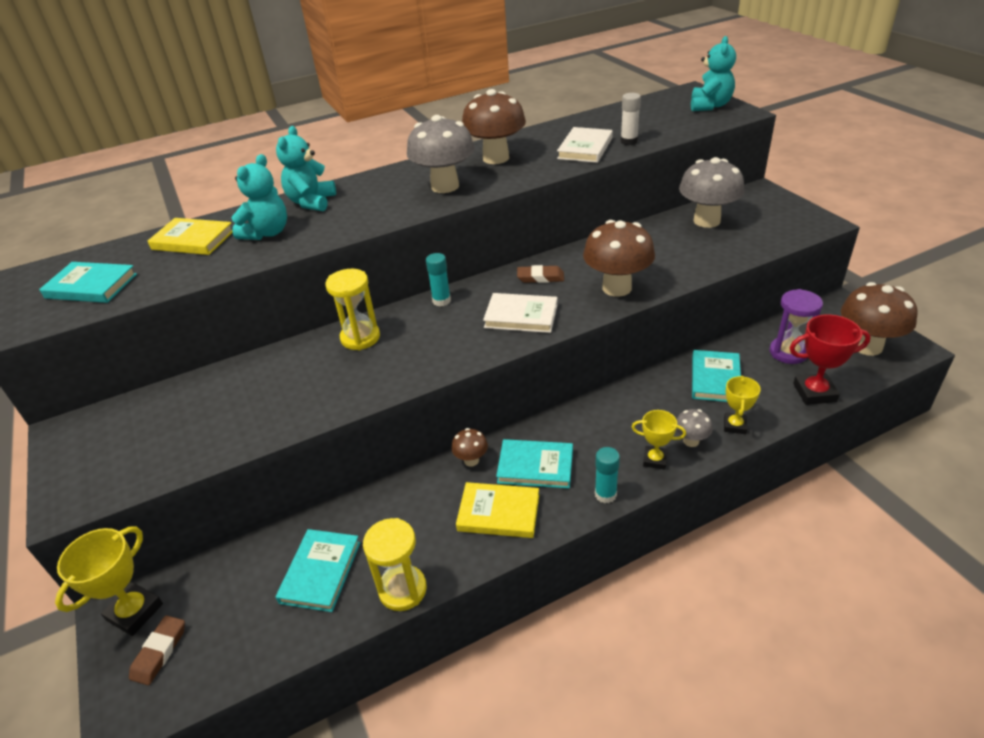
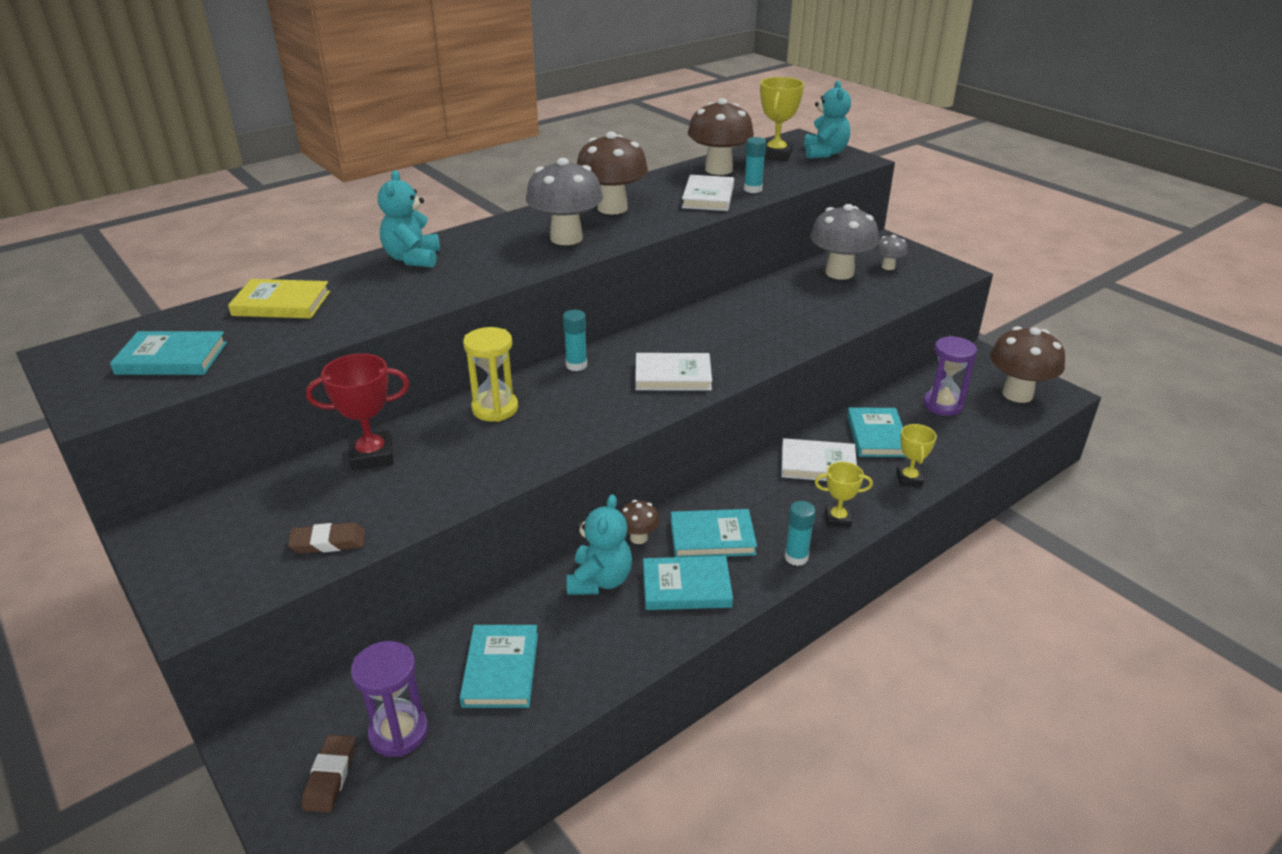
camera: 15 degrees left, 5 degrees down
(135, 612) = (281, 739): yellow trophy -> yellow trophy (775, 155)
(223, 619) = (399, 732): none -> purple hourglass
(267, 233) = (373, 292): turquoise teddy bear -> turquoise teddy bear (600, 580)
(402, 589) = (603, 675): yellow hourglass -> none
(498, 513) = (686, 587): yellow book -> turquoise book
(540, 277) = (680, 336): brown eraser -> brown eraser (328, 542)
(617, 288) = (767, 342): brown mushroom -> brown mushroom (718, 170)
(629, 141) = (753, 189): white glue stick -> turquoise glue stick
(651, 403) = (818, 464): none -> white book
(691, 441) = (869, 497): grey mushroom -> grey mushroom (888, 267)
(814, 393) = (979, 441): red trophy -> red trophy (372, 455)

